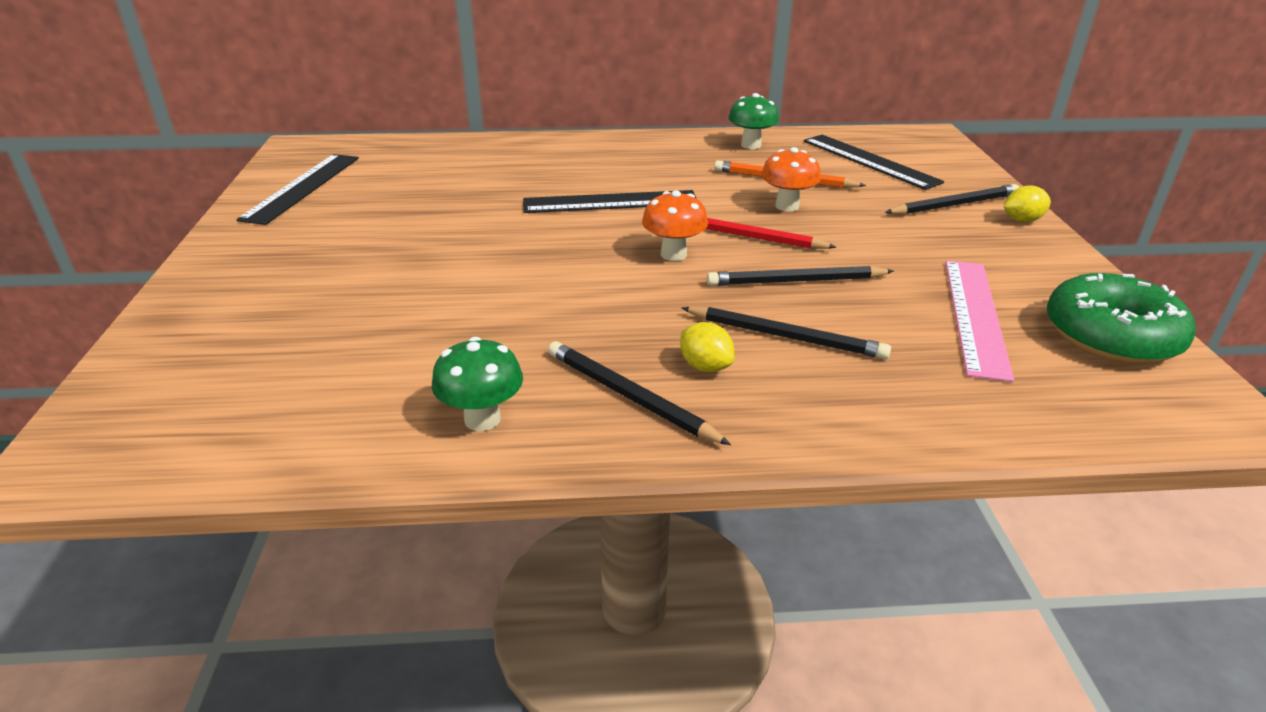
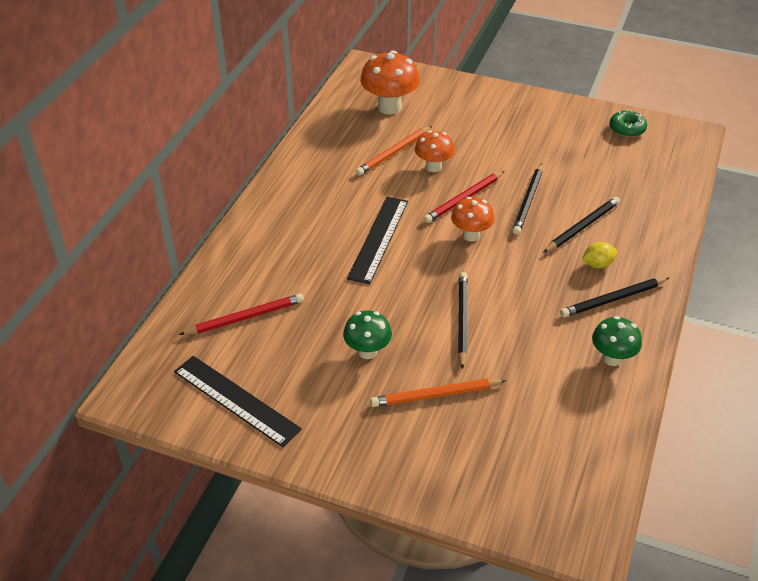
camera: 65 degrees left, 10 degrees up
(344, 288) = (435, 395): none -> orange pencil
(427, 167) = (245, 318): none -> red pencil
(751, 145) = (326, 144): green mushroom -> green mushroom (367, 351)
(870, 161) = (389, 107): black ruler -> orange mushroom
(954, 205) = (472, 106): black pencil -> black pencil (462, 320)
(976, 315) = (591, 158): pink ruler -> none
(1022, 220) = (504, 94): yellow lemon -> none
(1111, 336) = (627, 129): green donut -> green donut, size x0.57

